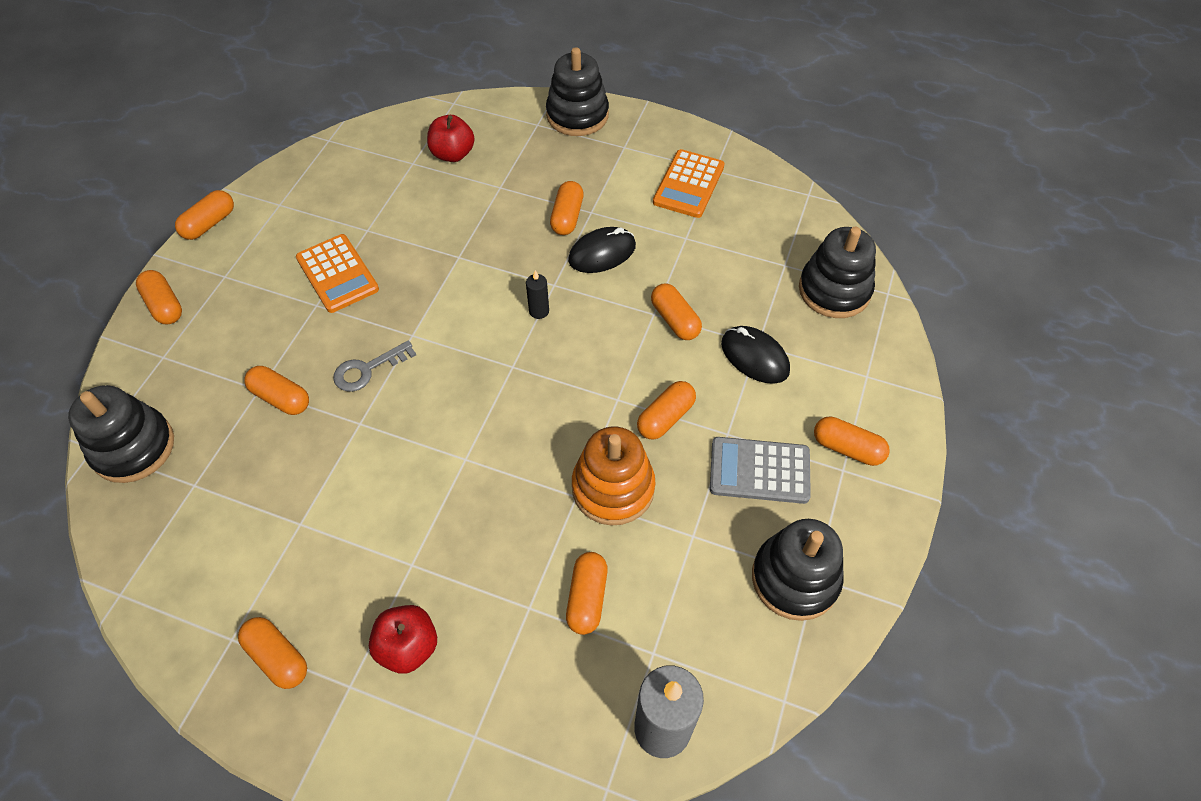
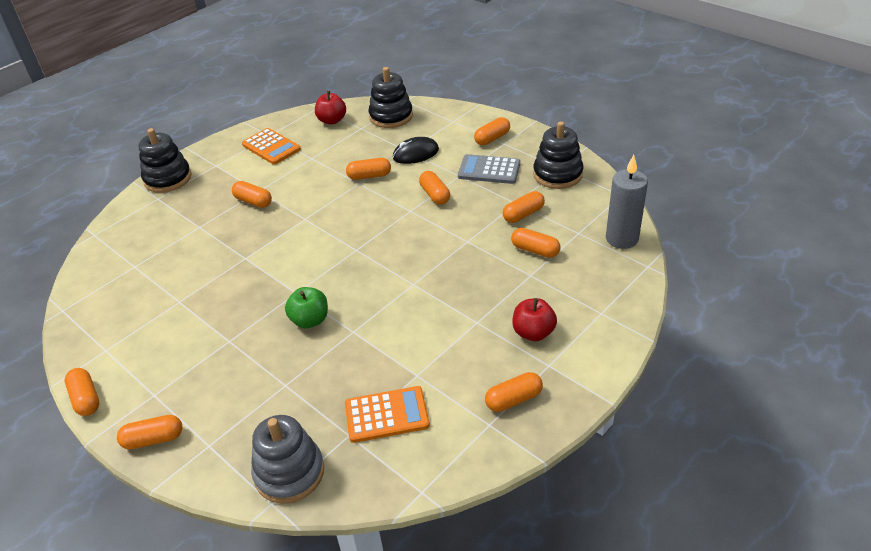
camera: 65 degrees left, 15 degrees down
(133, 447) = (289, 473): black stacking toy -> grey stacking toy
(281, 398) = (302, 372): orange capsule -> orange capsule (523, 214)
(337, 274) = (209, 324): orange calculator -> orange calculator (386, 415)
(367, 369) = (310, 320): grey key -> green apple
(453, 154) = (146, 244): red apple -> red apple (332, 120)
(539, 311) = (321, 229): black candle -> none
(602, 253) = (296, 193): black mouse -> none
(613, 488) = (470, 225): orange stacking toy -> none
(759, 471) = (489, 170): grey calculator -> grey calculator turned 75 degrees clockwise

